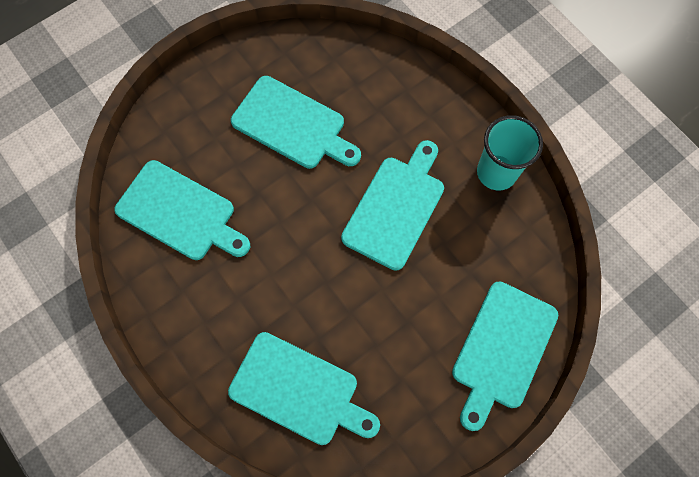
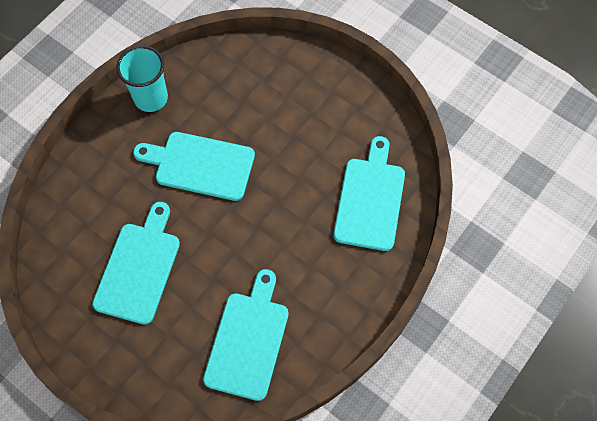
camera: 105 degrees left, 5 degrees down
(502, 349) = (296, 70): turquoise cutting board -> none

